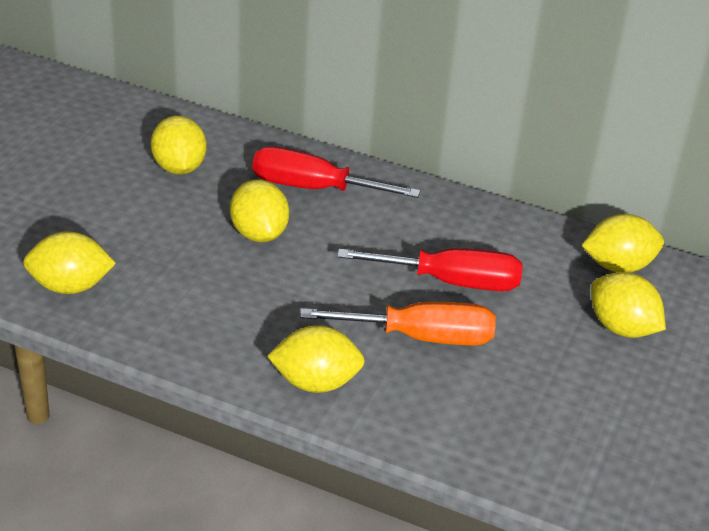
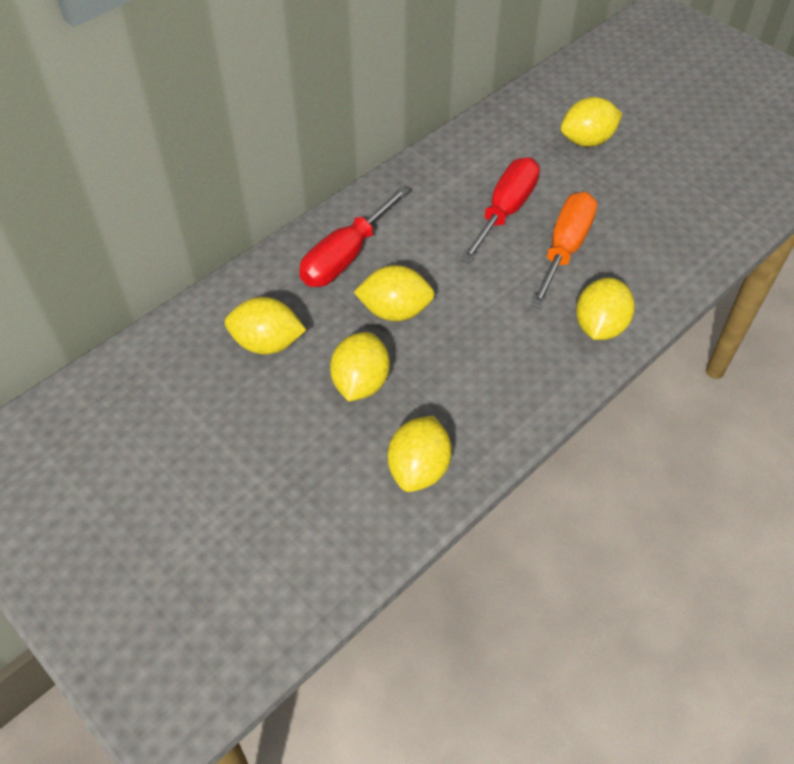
camera: 65 degrees left, 15 degrees up
(618, 266) = (519, 117): yellow lemon -> yellow lemon (360, 383)

